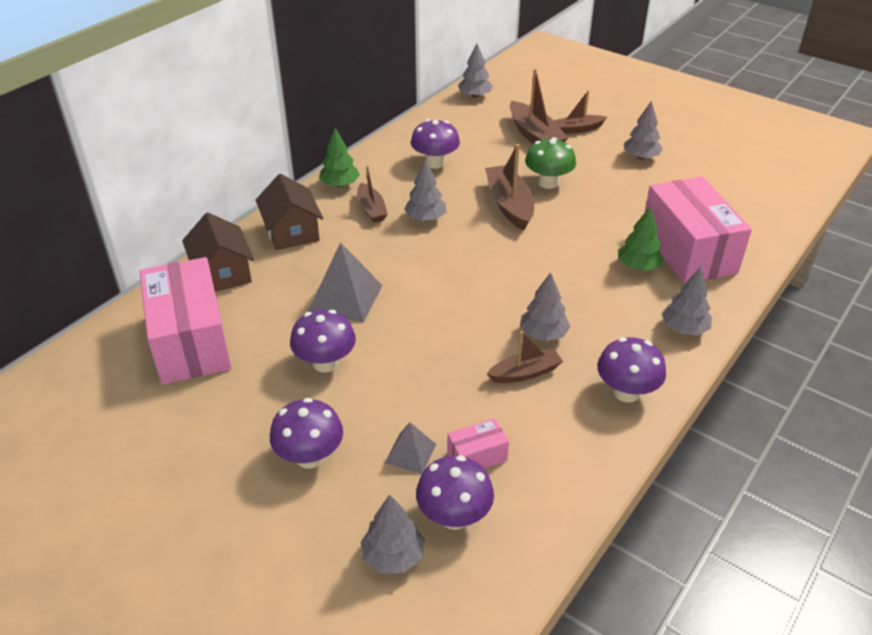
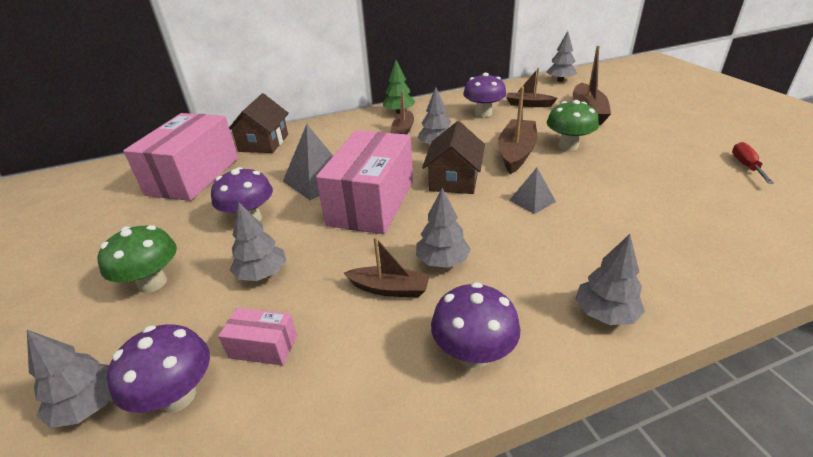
camera: 35 degrees right, 5 degrees down
(292, 232) = (334, 131): brown house -> brown house (454, 180)
(310, 457) = (152, 283): purple mushroom -> green mushroom
(410, 453) = (218, 316): grey pyramid -> grey pyramid (532, 200)
(577, 129) = (634, 115): brown boat -> brown boat (528, 104)
(638, 266) = (601, 234): green tree -> none
(641, 157) = (684, 147): grey tree -> grey tree (262, 274)
(688, 250) = (676, 237): pink box -> pink box (372, 202)
(695, 165) = (746, 166): none -> red screwdriver

